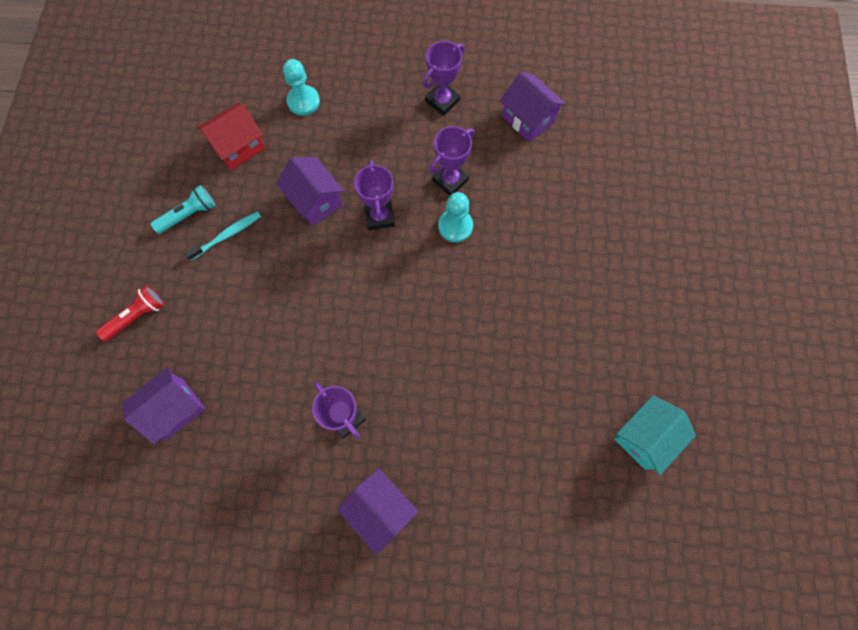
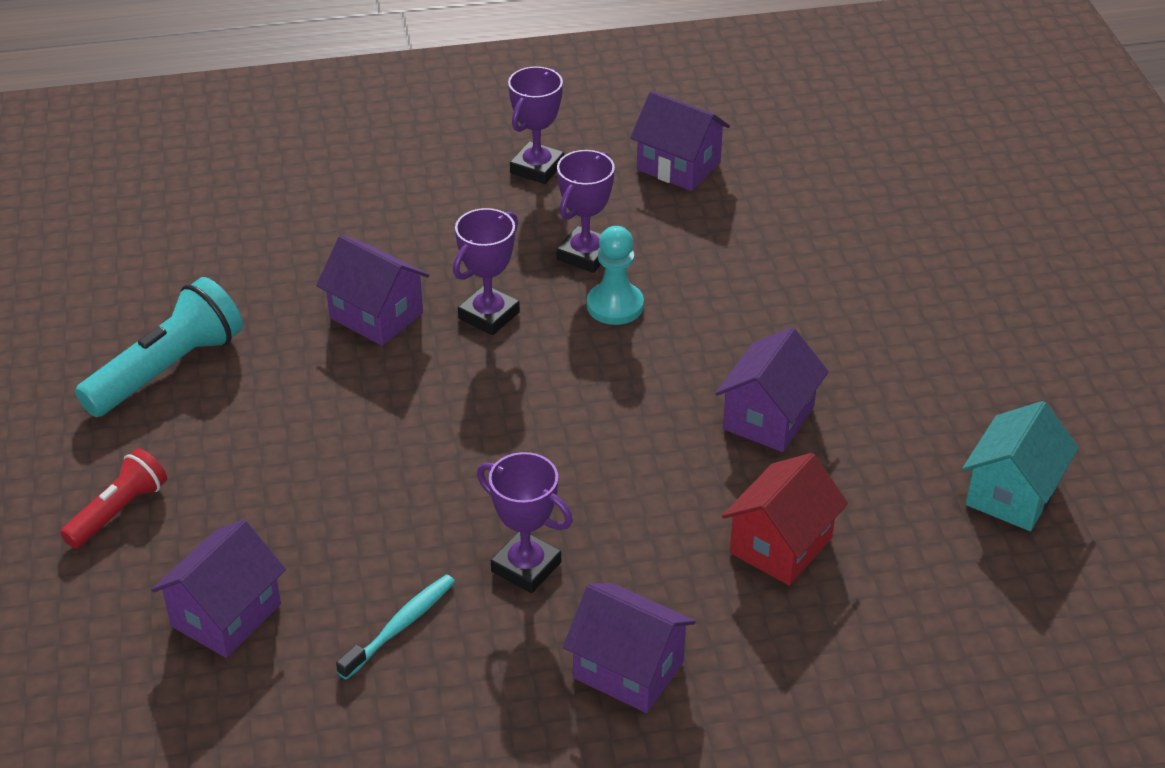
camera: 15 degrees left, 30 degrees down
(189, 215) = (168, 369): turquoise flashlight -> turquoise flashlight, size x1.63
(227, 235) = (242, 383): turquoise toothbrush -> turquoise toothbrush (400, 626)
(238, 147) = (224, 274): red house -> red house (781, 545)
(303, 101) = (314, 204): turquoise pawn -> none
(379, 216) = (489, 315): purple trophy -> purple trophy turned 60 degrees clockwise
(518, 339) = (768, 418): none -> purple house

